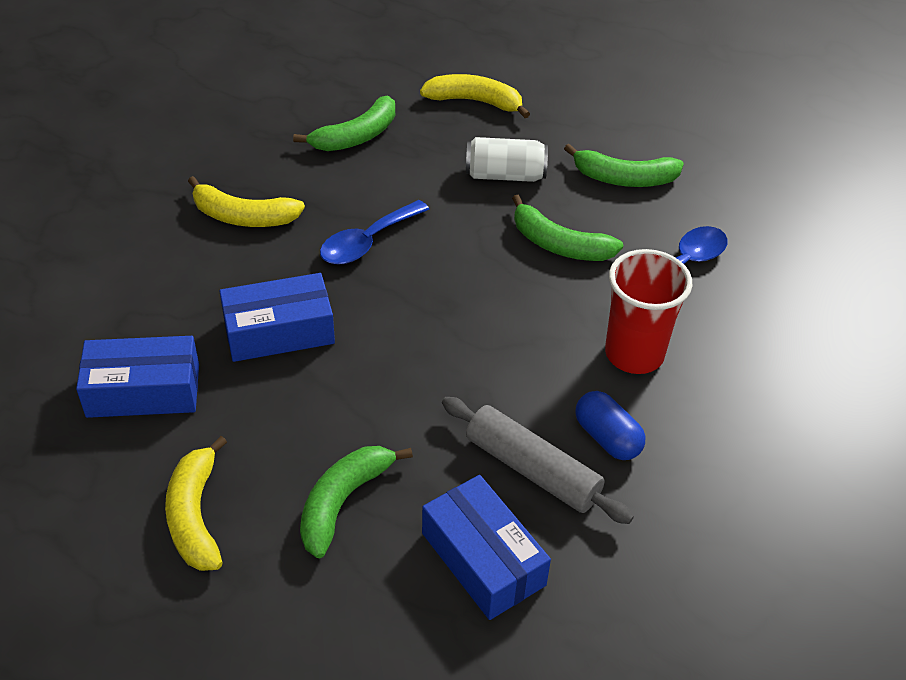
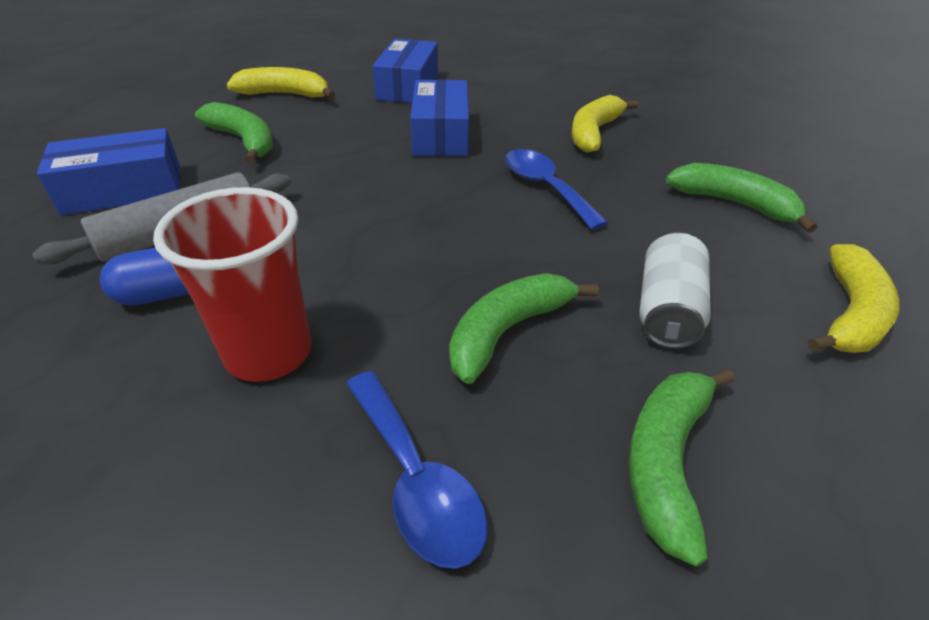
camera: 105 degrees right, 5 degrees down
(356, 136) = (733, 203): green banana -> green banana turned 150 degrees clockwise

